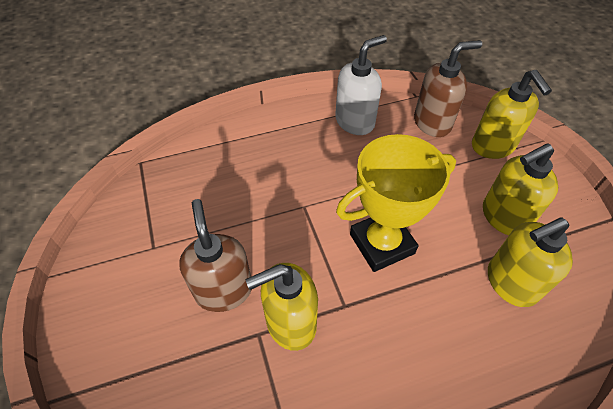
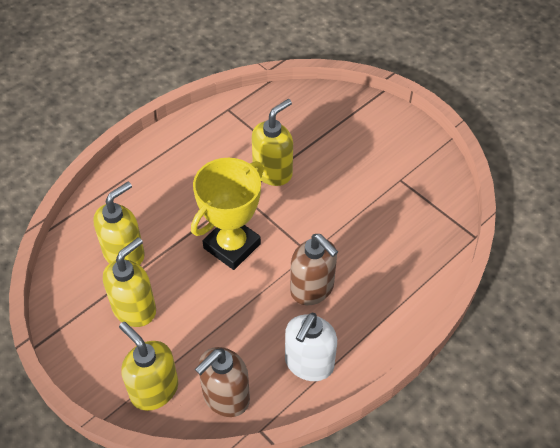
camera: 155 degrees right, 0 degrees up
(224, 290) = (329, 173): brown soap dispenser -> brown soap dispenser (312, 289)

